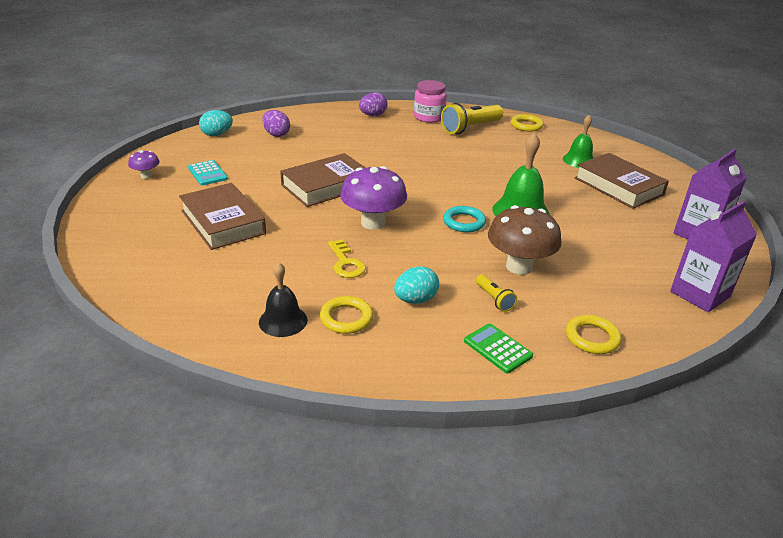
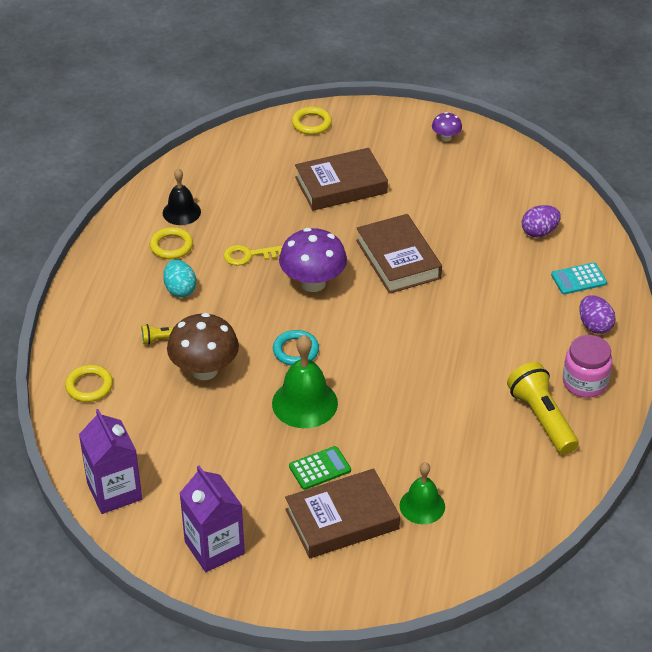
camera: 105 degrees right, 10 degrees up
(207, 173) = (443, 177): turquoise calculator -> turquoise calculator (578, 279)
(217, 134) = (544, 185): turquoise egg -> none
(497, 348) = (101, 324): green calculator -> green calculator (320, 468)
(526, 125) = (546, 485): yellow ring -> yellow ring (311, 123)

